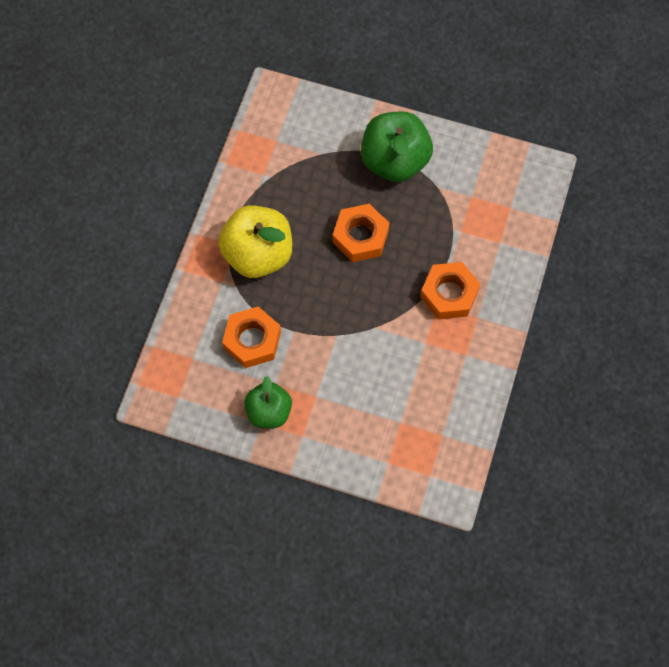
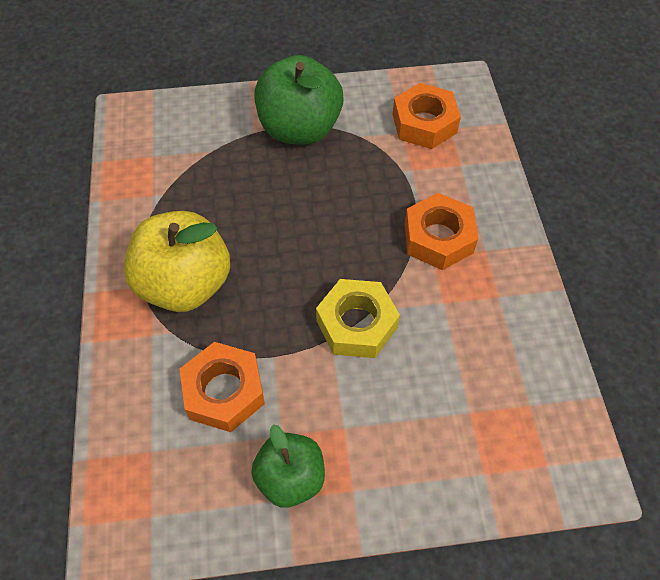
camera: 25 degrees left, 10 degrees down
(358, 332) = (357, 324): none -> yellow nut
(360, 236) = (302, 217): orange nut -> orange nut (424, 123)

